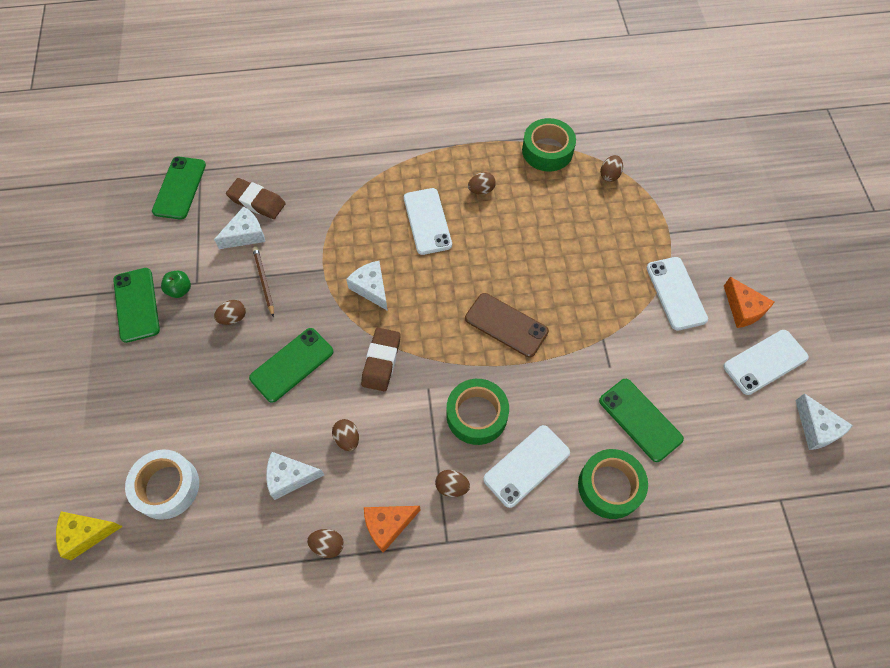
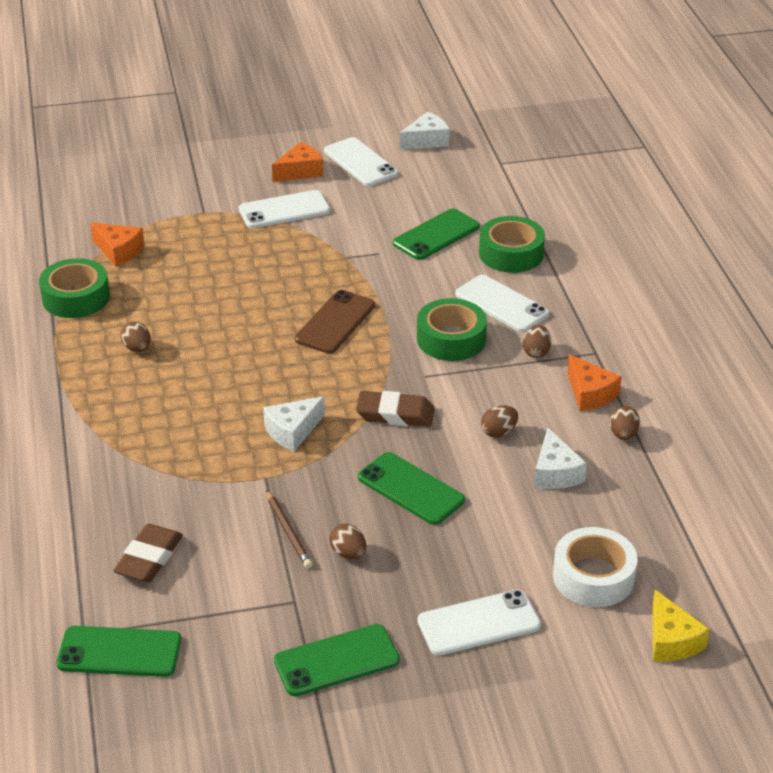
camera: 95 degrees left, 25 degrees down
(180, 290) = (308, 617): green apple -> none
(245, 235) = (210, 562): white cheese -> none
(264, 281) = (288, 531): brown pencil -> brown pencil turned 90 degrees counterclockwise
(427, 221) = (187, 391): white phone -> white phone (478, 623)
(609, 175) = (118, 251): brown egg -> orange cheese

